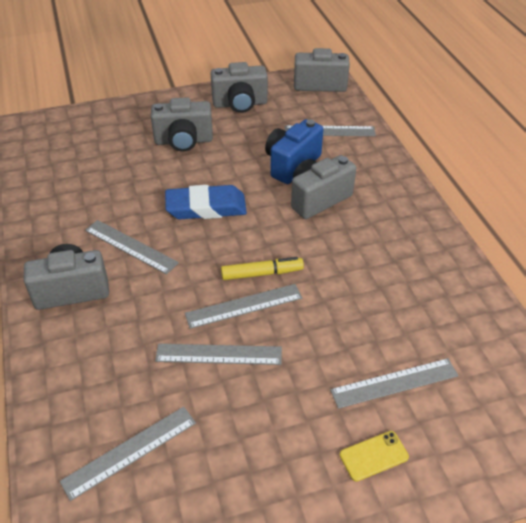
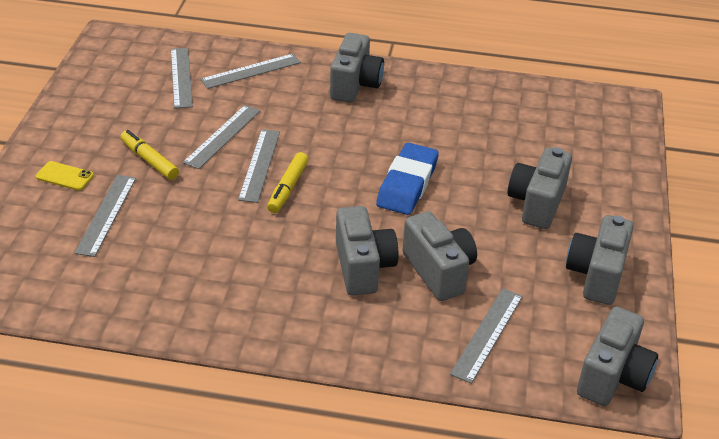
camera: 115 degrees right, 5 degrees down
(131, 246) = (385, 125): grey ruler -> grey ruler (251, 71)
(291, 164) = (439, 271): blue camera -> grey camera
(296, 394) = (149, 160): none -> yellow marker
(374, 456) = (64, 176): yellow phone -> yellow phone turned 75 degrees counterclockwise

